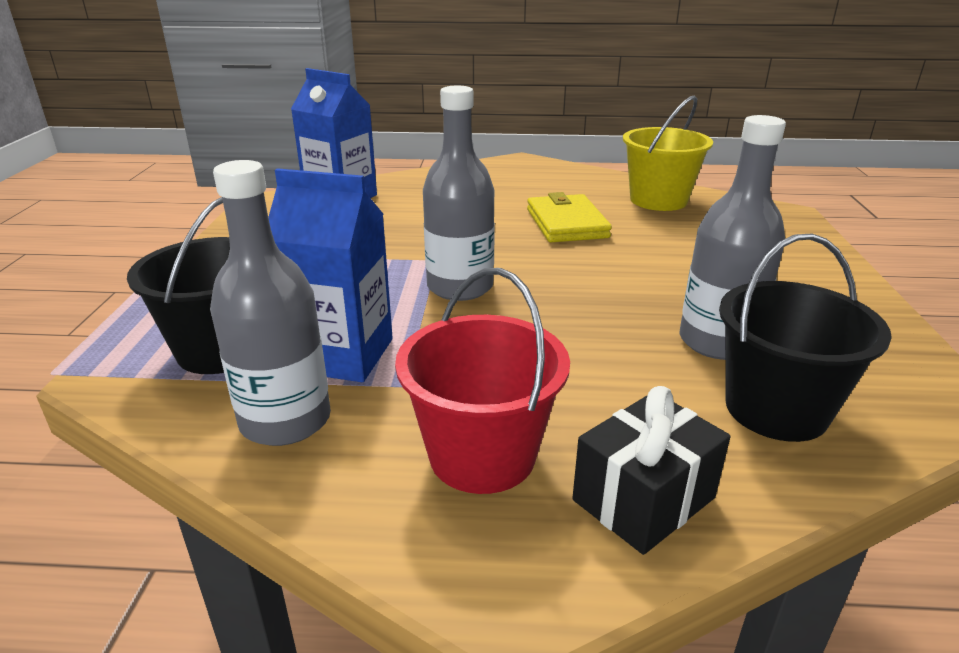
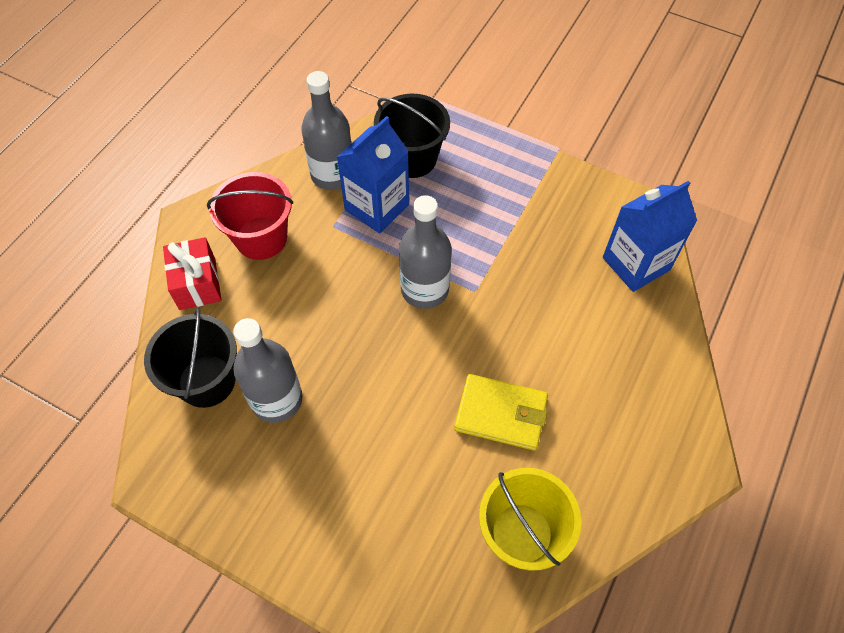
camera: 115 degrees right, 30 degrees up
(643, 499) = (197, 284): black gift -> red gift

